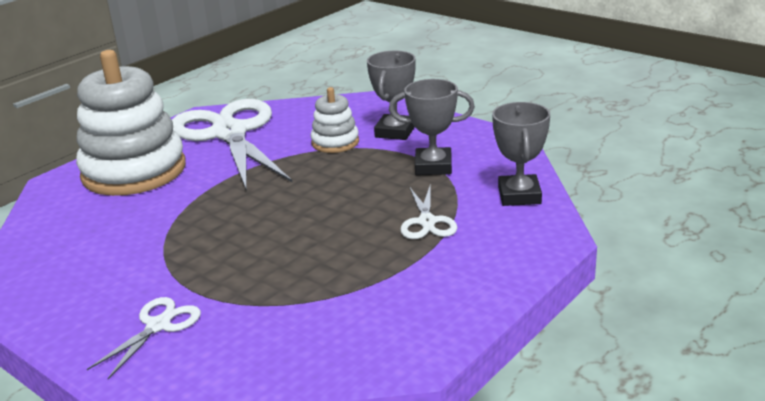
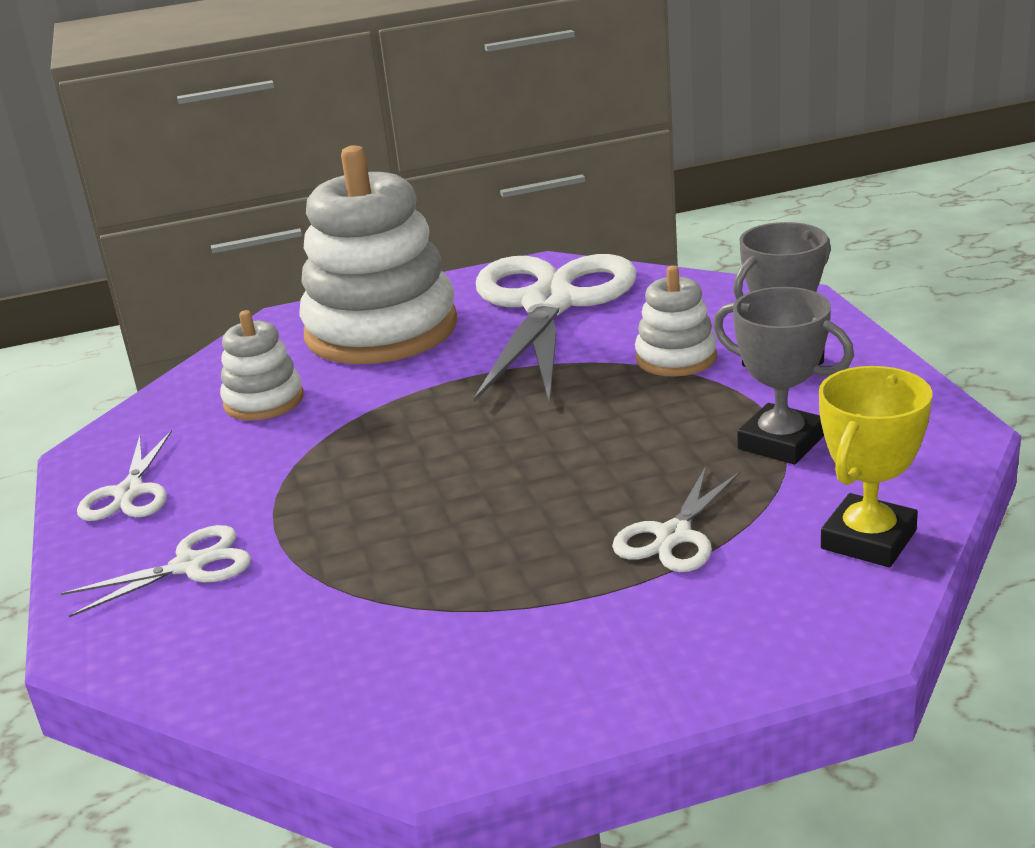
camera: 35 degrees right, 0 degrees up
(62, 303) = (129, 493): none -> white scissors
(98, 228) = (264, 401): none -> white stacking toy
(519, 195) = (868, 539): grey trophy -> yellow trophy

